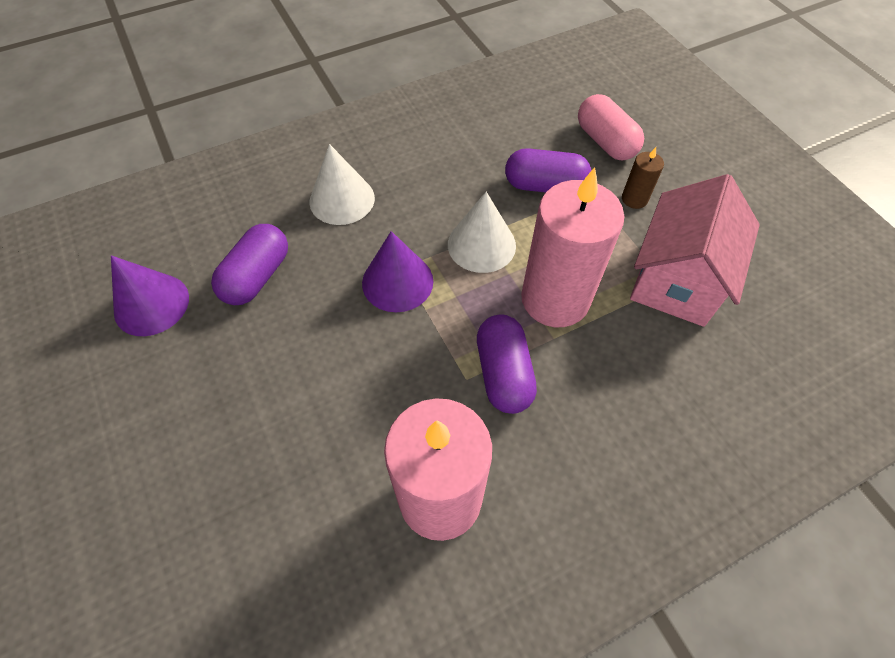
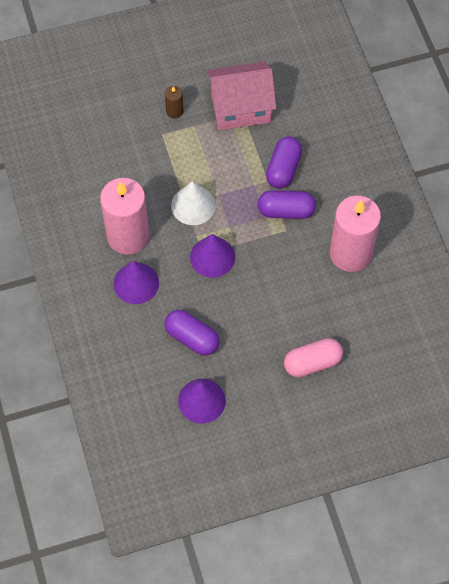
camera: 80 degrees left, 5 degrees up
(342, 199) = (136, 283): white cone -> purple cone
(544, 186) = (152, 159): purple capsule -> purple capsule (283, 169)
(555, 299) = (242, 174): pink candle -> pink candle (128, 236)
(605, 142) = (119, 113): pink capsule -> pink capsule (312, 363)
(677, 279) = (240, 108): pink house -> pink house turned 45 degrees counterclockwise

